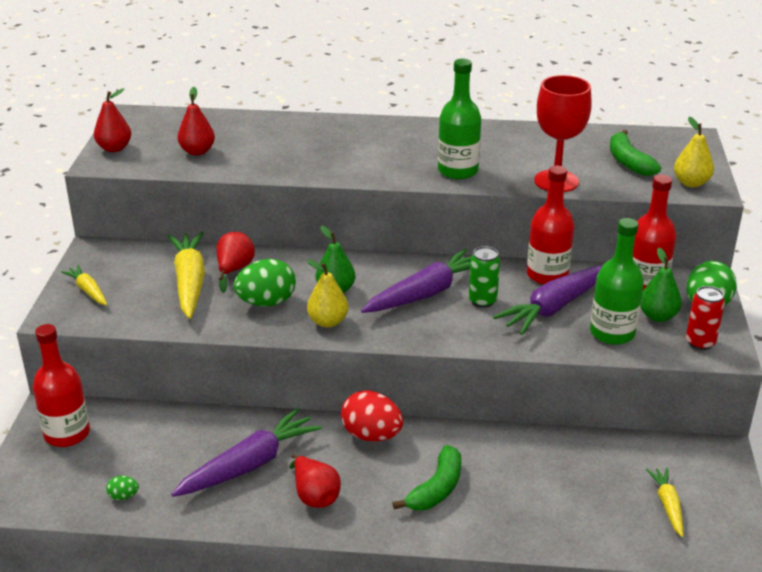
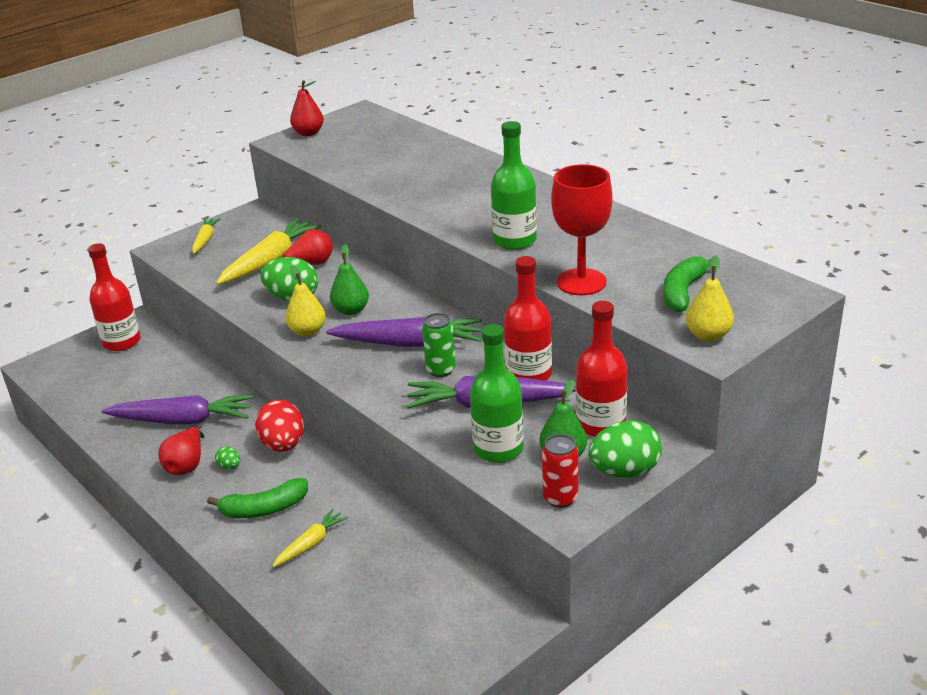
camera: 45 degrees right, 0 degrees up
(123, 496) = (91, 399): green egg -> green egg (229, 466)
(197, 151) = (355, 154): red pear -> none
(667, 505) = (403, 632): yellow carrot -> yellow carrot (311, 544)

